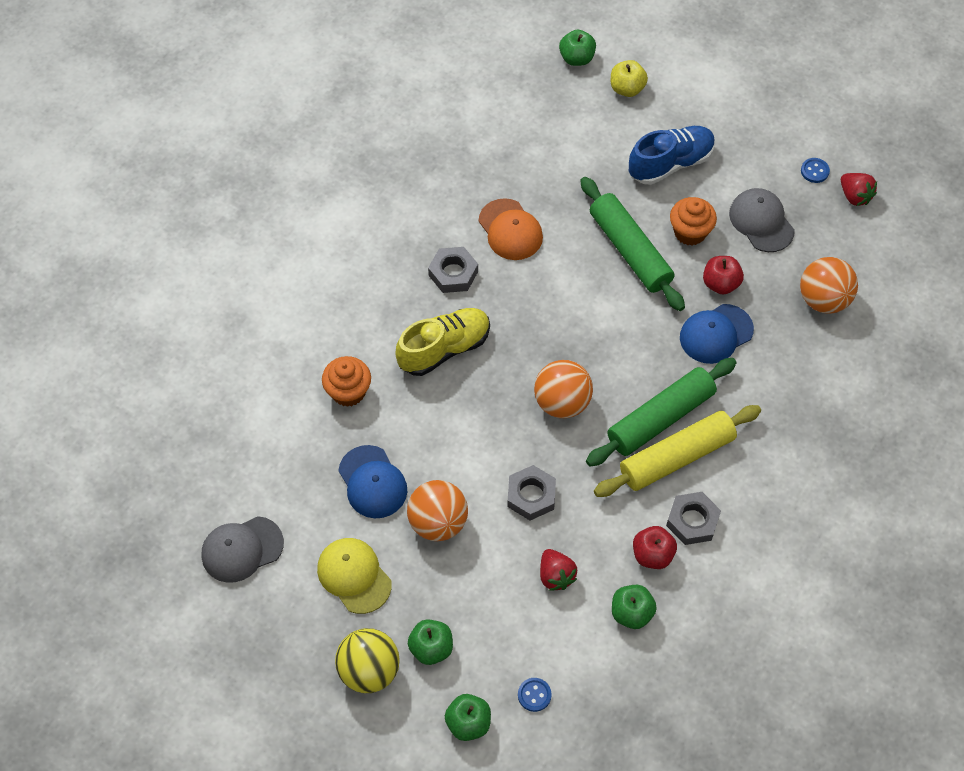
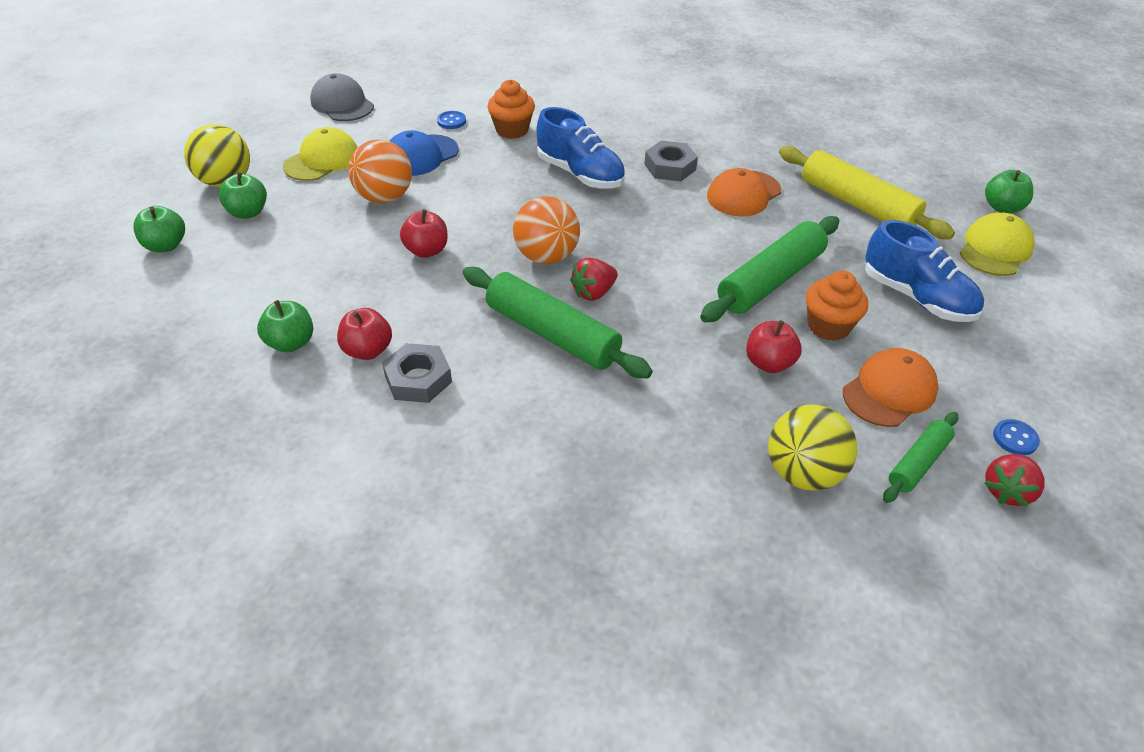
camera: 75 degrees right, 15 degrees down
(444, 349) = (580, 174): yellow shoe -> blue shoe
(531, 495) = (426, 250): grey nut -> red apple
(534, 695) = (193, 284): blue button -> blue button (451, 121)
(556, 576) = (333, 280): red strawberry -> red strawberry (593, 293)
(627, 89) = (995, 249): yellow apple -> yellow cap
(676, 457) = (503, 354): yellow rolling pin -> yellow rolling pin (857, 204)
(716, 334) = (692, 368): blue cap -> none
(761, 222) = (889, 391): grey cap -> orange cap
(823, 300) = (803, 473): orange ball -> yellow ball
(826, 233) = (918, 463): none -> green rolling pin

